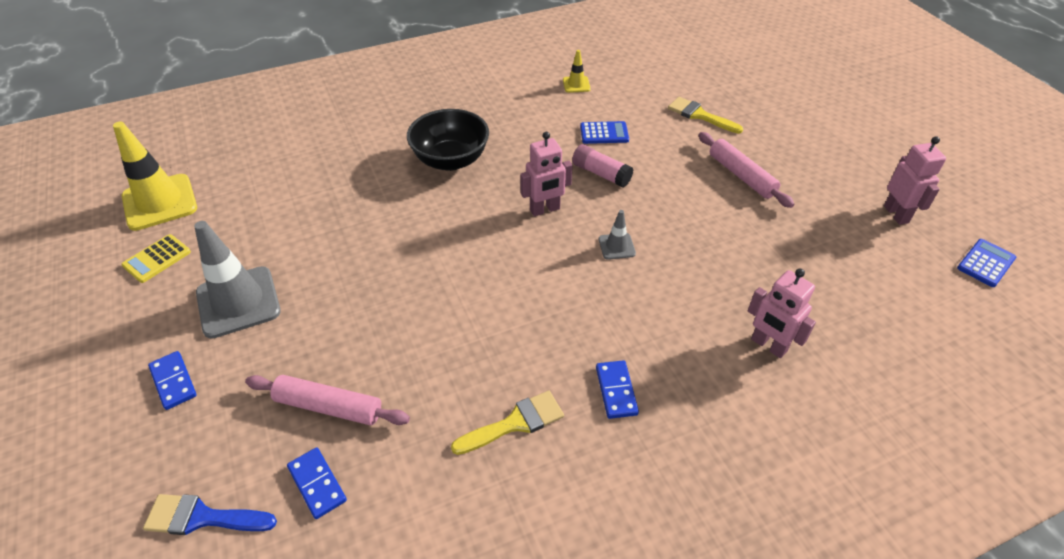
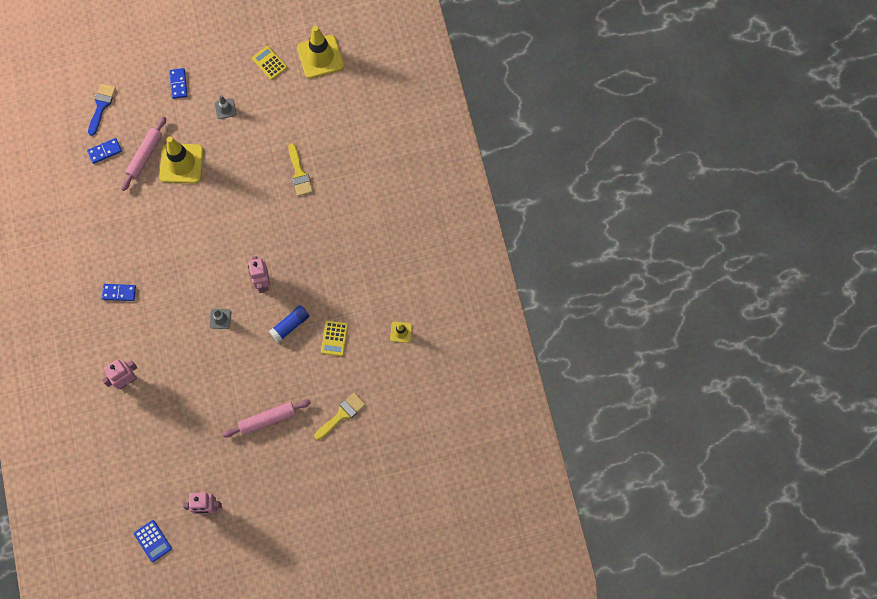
camera: 100 degrees right, 25 degrees up
(173, 382) = (178, 84): blue domino -> blue domino turned 75 degrees counterclockwise
(238, 302) = (225, 109): grey traffic cone -> grey traffic cone, size x0.48
(346, 345) = (181, 163): none -> yellow traffic cone
(451, 160) = (326, 230): black bowl -> none
(515, 423) = (113, 240): yellow brush -> yellow brush (299, 174)
(601, 174) = (290, 325): pink glue stick -> blue glue stick
(604, 133) = (334, 338): blue calculator -> yellow calculator

